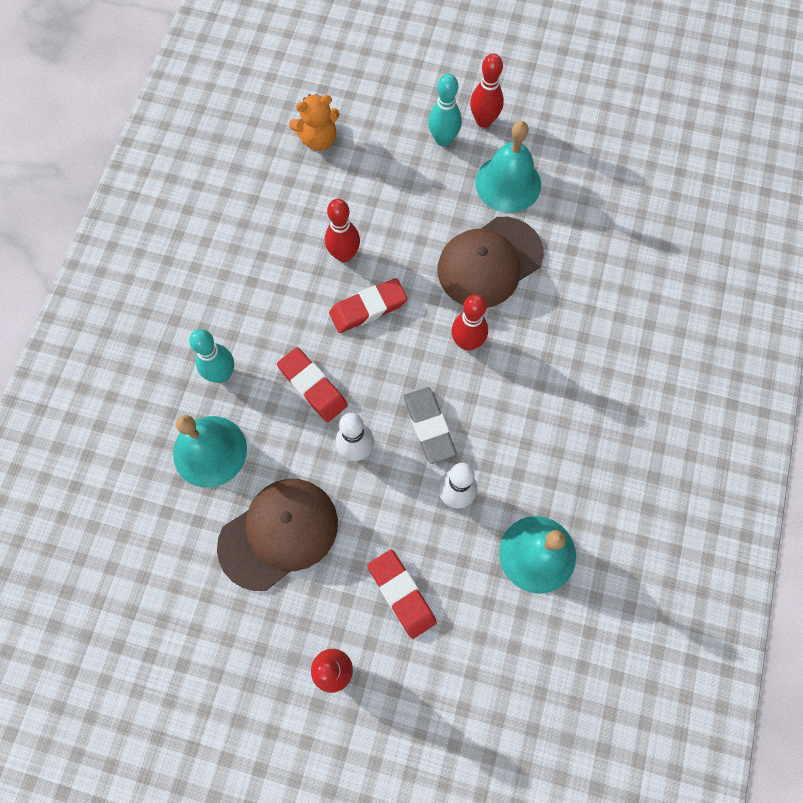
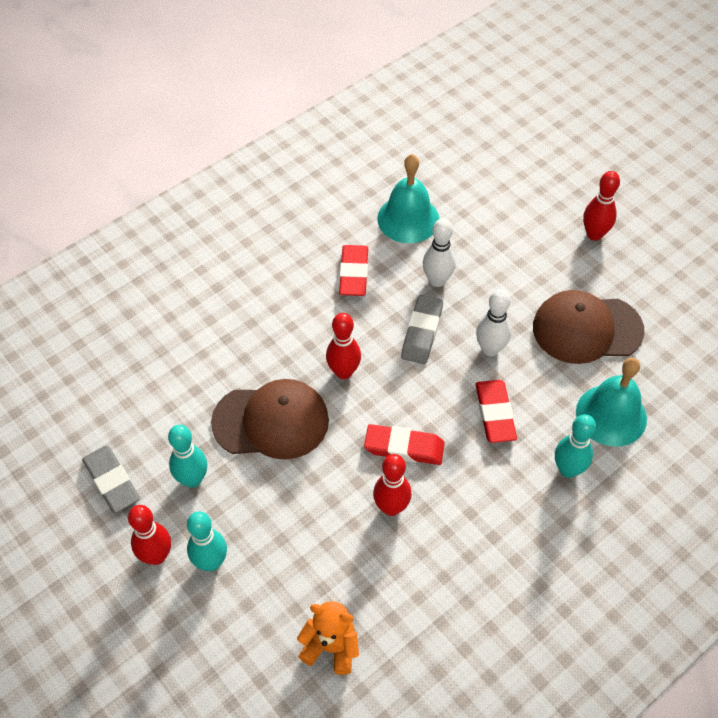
camera: 145 degrees left, 15 degrees down
(401, 594) = (519, 248): red eraser -> red eraser (354, 273)
(508, 183) = (192, 479): turquoise bell -> turquoise bowling pin
(563, 146) = (112, 481): none -> grey eraser

